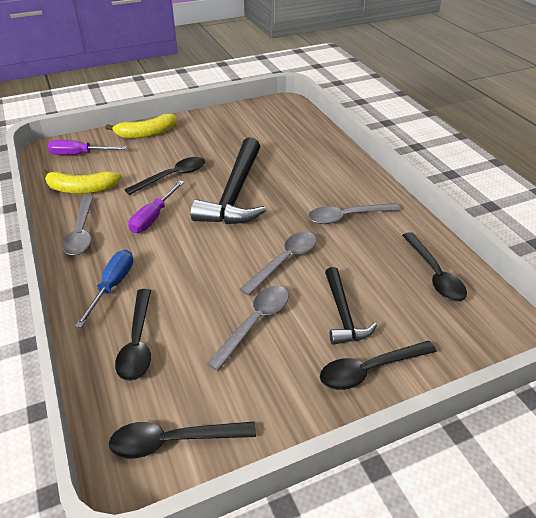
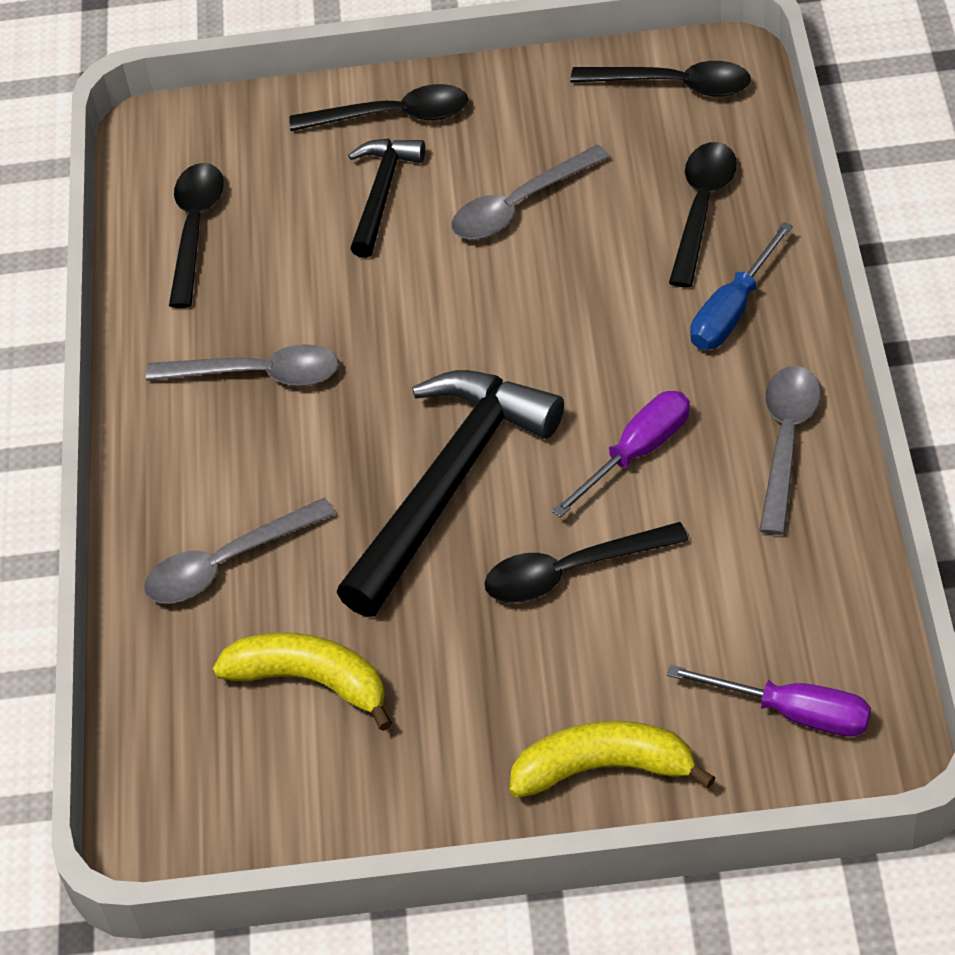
camera: 155 degrees left, 10 degrees up
(82, 189) = (785, 574): yellow banana -> yellow banana (311, 681)
(285, 261) = (424, 301): grey spoon -> grey spoon (227, 563)

